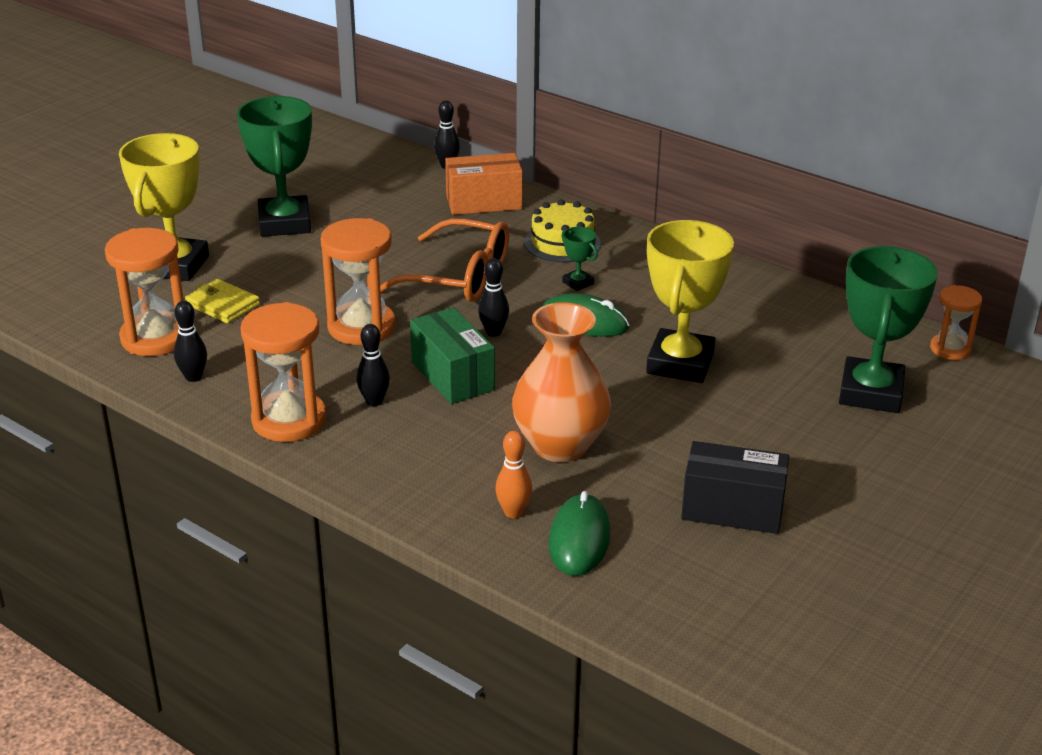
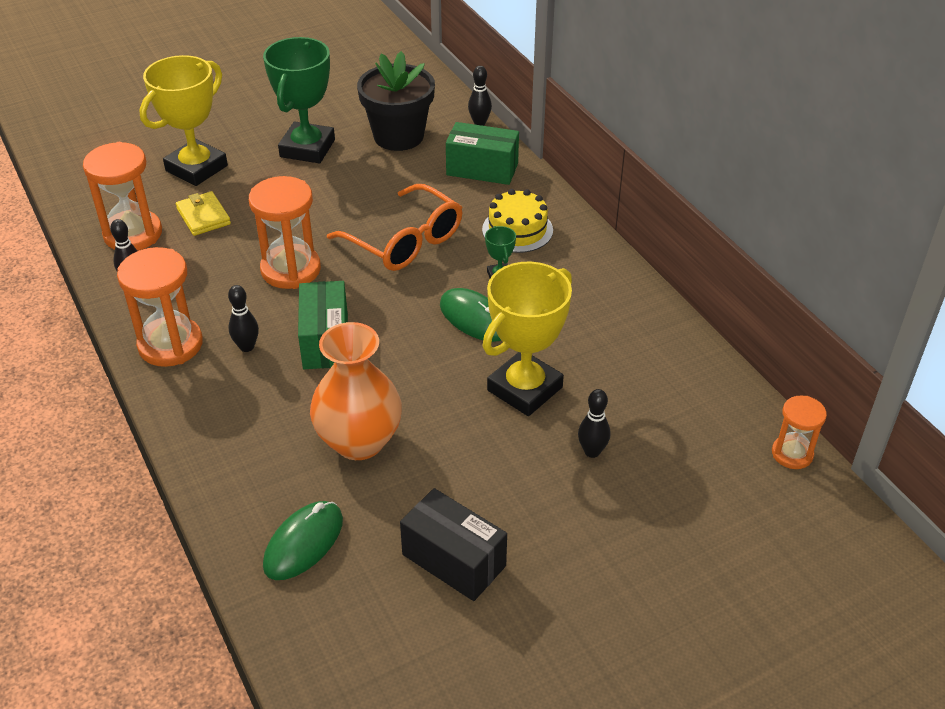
camera: 25 degrees right, 10 degrees up
(373, 193) = (398, 136): none -> black flower pot
(484, 202) = (482, 169): orange box -> green box
(493, 332) = (391, 307): black bowling pin -> black bowling pin (592, 451)
(513, 512) = (272, 496): orange bowling pin -> none
(870, 392) = (676, 478): green trophy -> none

